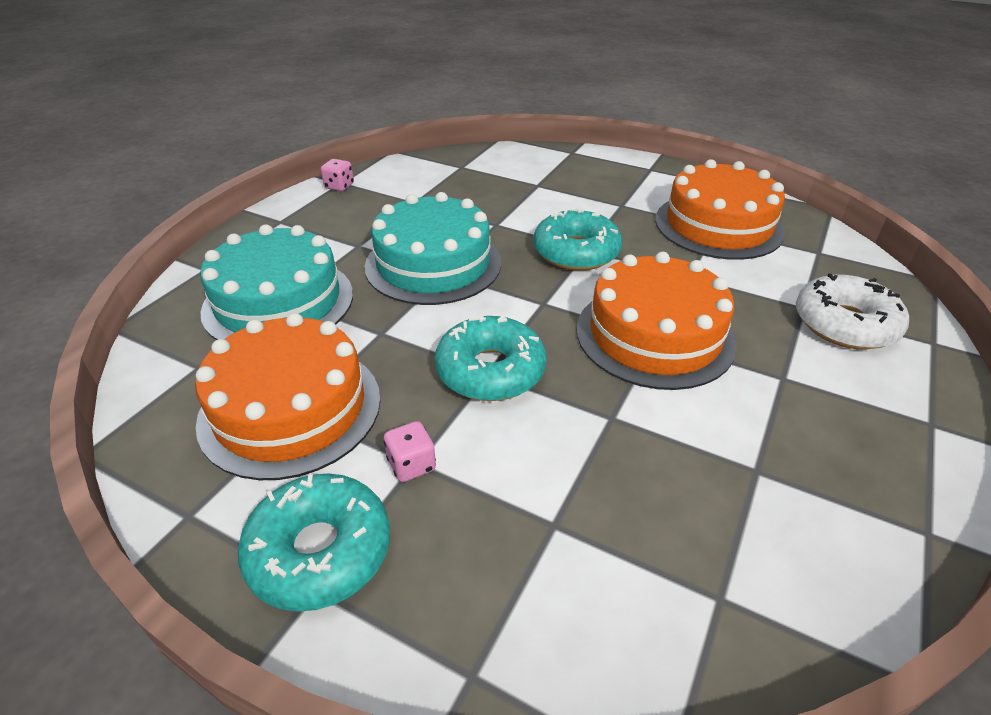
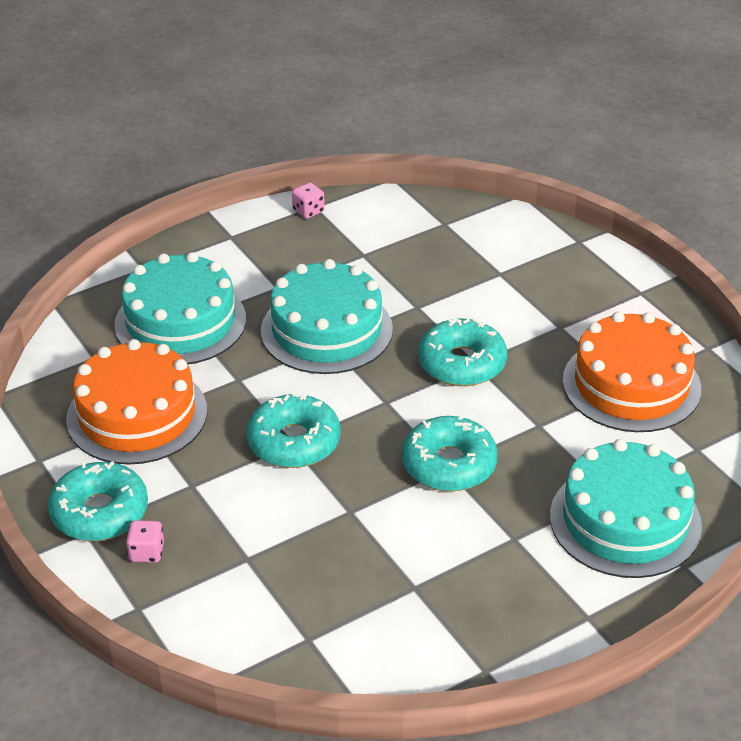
camera: 30 degrees right, 0 degrees up
(411, 465) = (188, 485): pink dice -> pink dice (147, 552)
(654, 335) = (449, 464): orange cake -> turquoise donut
(844, 324) = (625, 520): white donut -> turquoise cake

